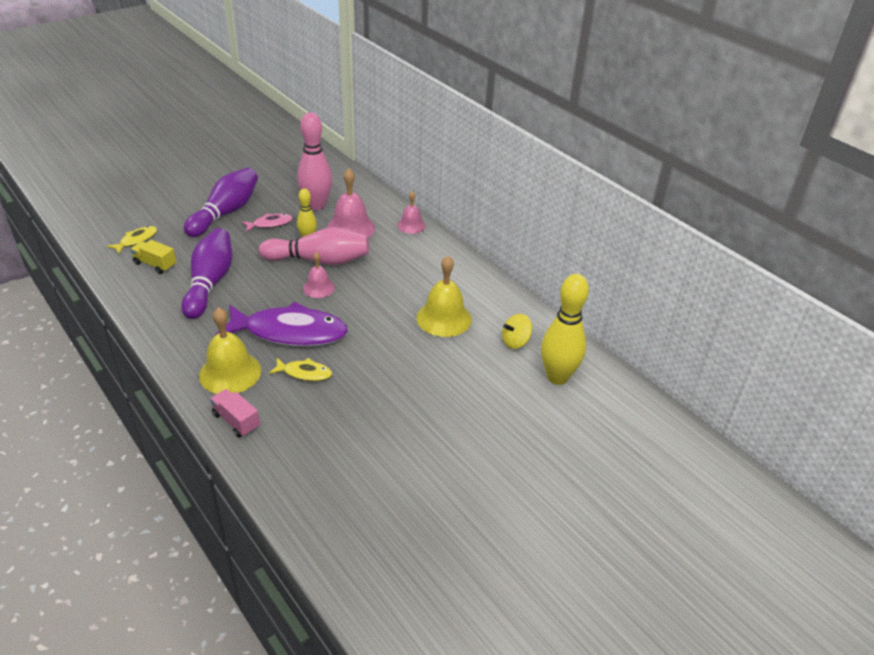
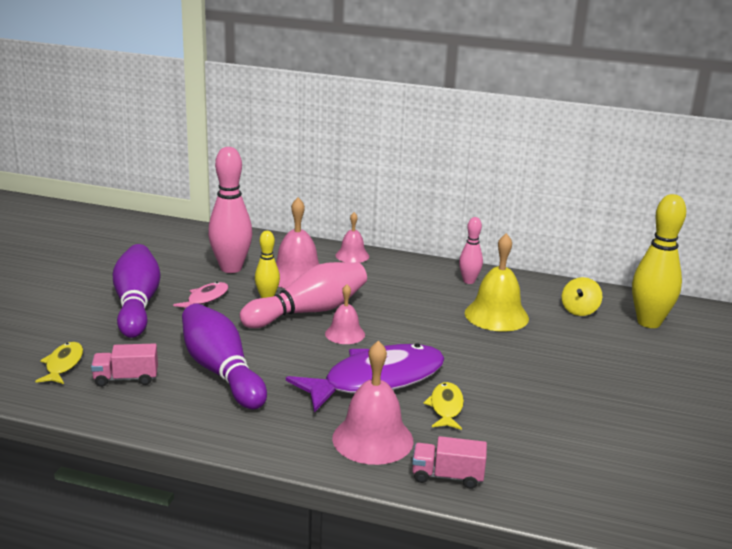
camera: 35 degrees left, 15 degrees down
(155, 264) = (126, 378): yellow truck -> pink truck
(230, 372) = (372, 439): yellow bell -> pink bell
(304, 373) = (446, 407): yellow fish -> yellow fish turned 60 degrees counterclockwise
(466, 280) = (469, 281): none -> pink bowling pin

